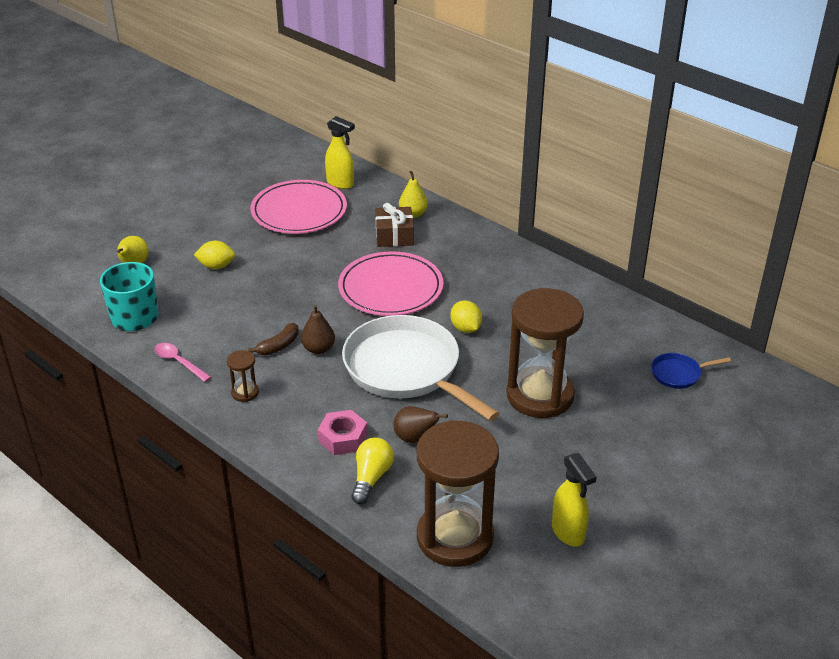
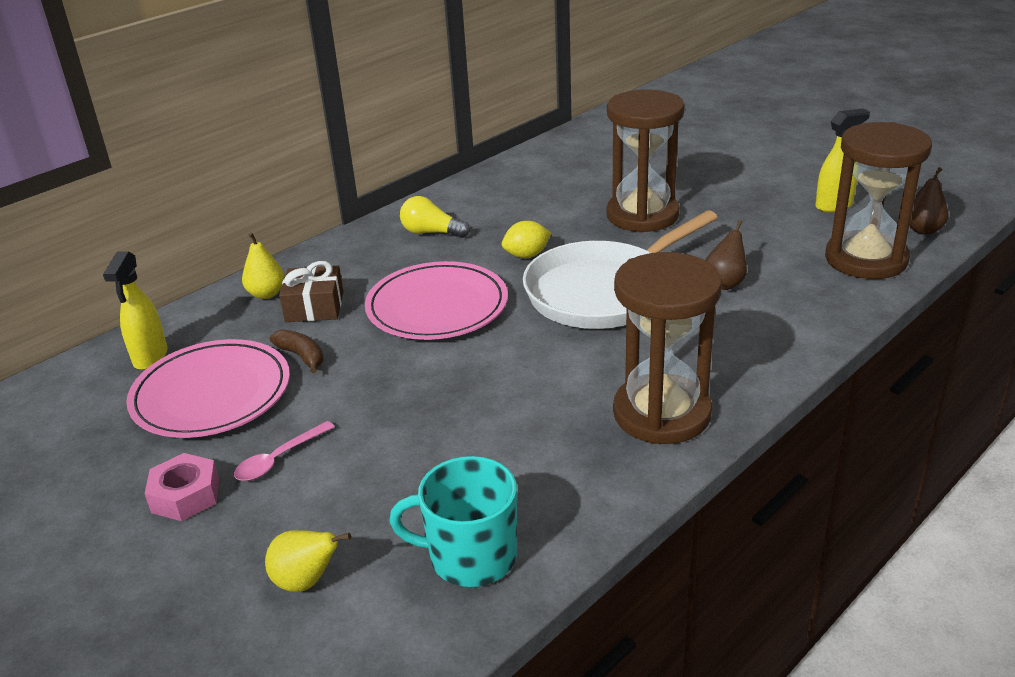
camera: 85 degrees left, 5 degrees down
(178, 362) = (596, 487): pink spoon -> pink spoon (279, 459)
(216, 266) = (341, 471): yellow lemon -> none
(245, 392) = (661, 413): brown hourglass -> brown hourglass, size x2.45
(278, 346) = (557, 391): brown banana -> brown banana (302, 356)
(318, 349) = (564, 357): brown pear -> brown pear (923, 230)
(340, 183) = (150, 358): yellow spray bottle -> yellow spray bottle turned 150 degrees clockwise
(343, 438) = (736, 330): pink nut -> pink nut (185, 495)
(371, 478) = (797, 309): yellow light bulb -> yellow light bulb (431, 232)
(678, 374) = (603, 152): blue pan -> none

